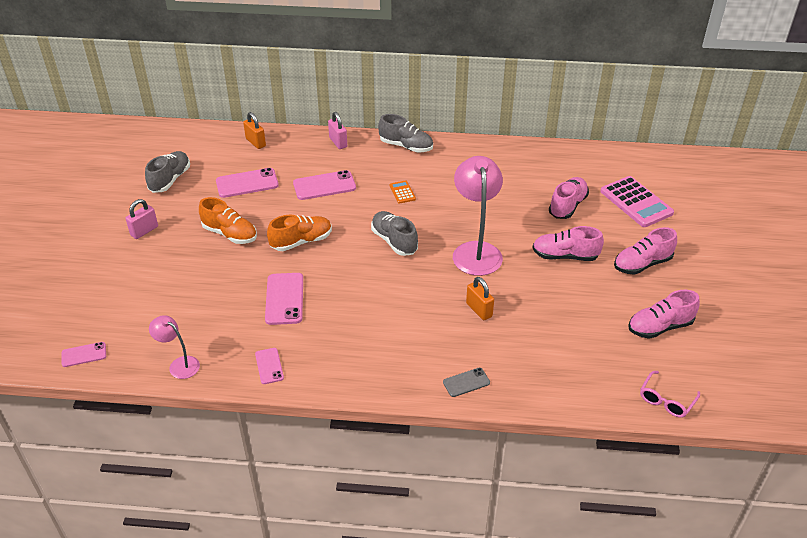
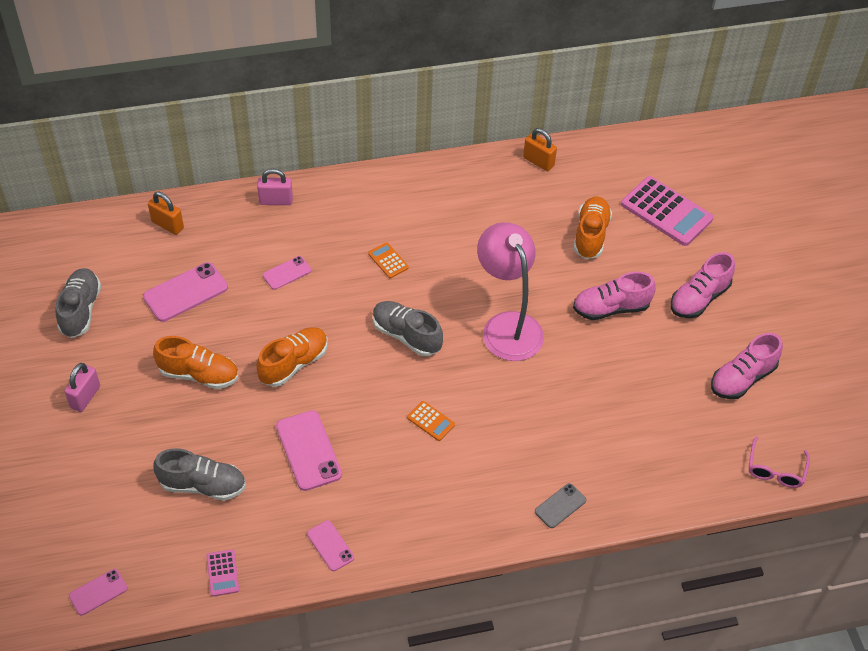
camera: 20 degrees left, 10 degrees up
(179, 364) = (223, 573): pink lamp -> pink calculator
(324, 186) = (287, 273): pink phone -> pink phone, size x0.58
(338, 142) = (276, 201): pink padlock -> pink padlock turned 45 degrees counterclockwise
(387, 300) = (431, 421): none -> orange calculator
(406, 146) = (365, 188): grey shoe -> grey shoe (202, 485)
(479, 310) = (540, 407): orange padlock -> orange padlock (538, 162)
(567, 206) = (590, 235): pink shoe -> orange shoe

